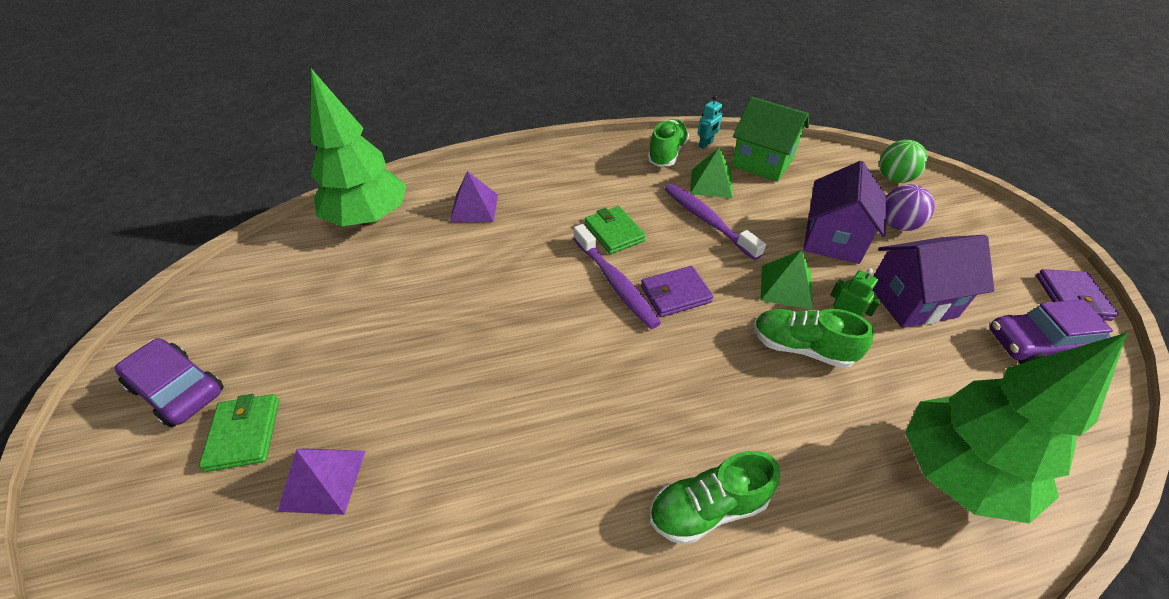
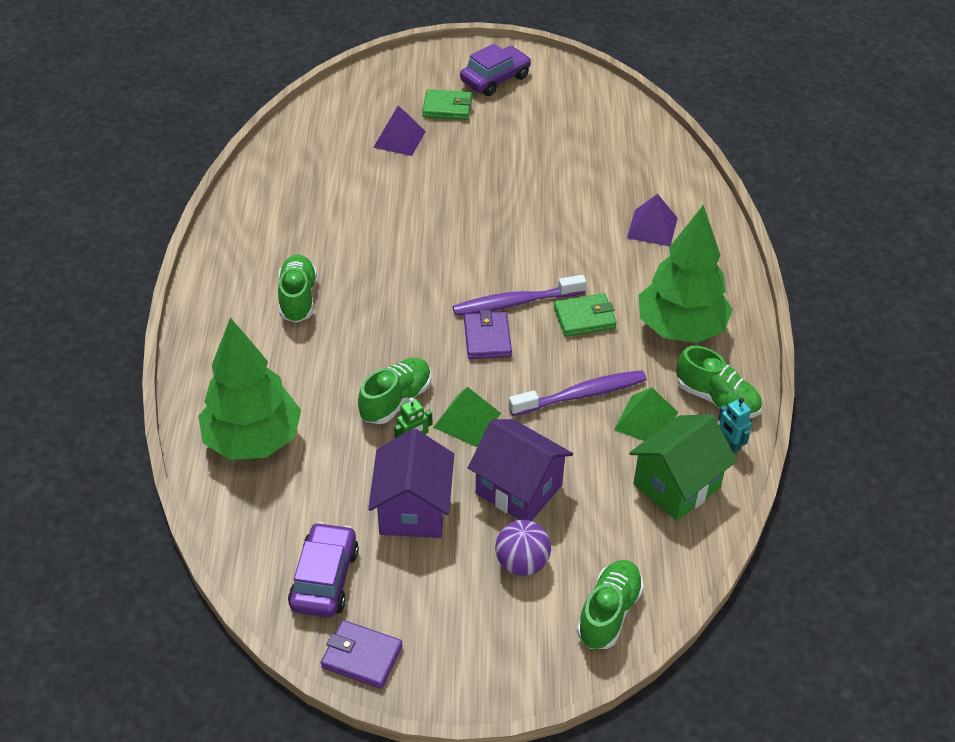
camera: 105 degrees right, 0 degrees up
(369, 219) = (654, 161): green tree -> green tree (680, 329)
(894, 178) = (609, 613): green ball -> green shoe

